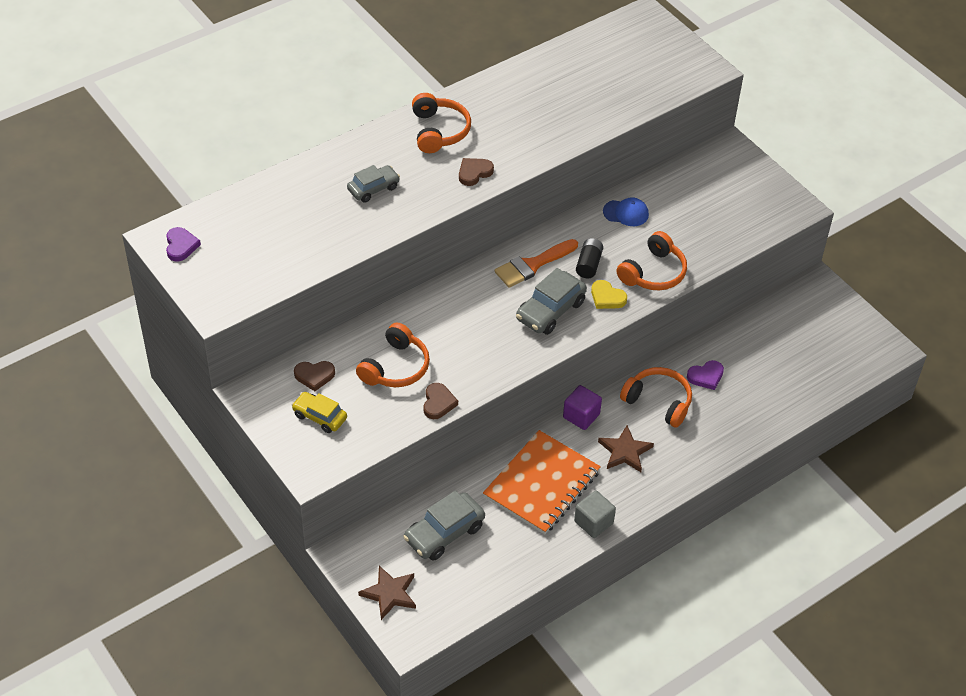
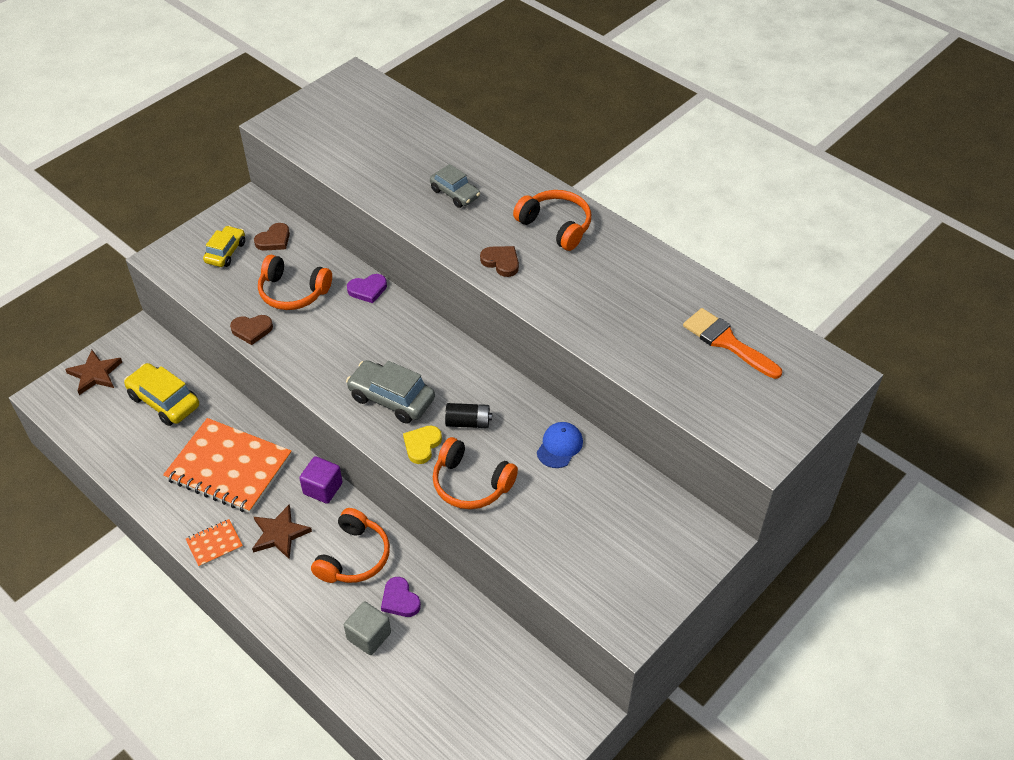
camera: 80 degrees right, 0 degrees up
(181, 246) = (347, 90): purple heart -> purple heart (367, 290)
(314, 376) = (274, 240): brown heart -> brown heart turned 120 degrees counterclockwise
(439, 131) = (556, 226): orange headphones -> orange headphones turned 120 degrees counterclockwise
(444, 533) = (164, 401): grey car -> yellow car
(532, 265) = (454, 374): orange brush -> orange brush (727, 342)
(593, 522) = (184, 518): grey cube -> grey cube (369, 636)
(626, 213) = (559, 446): blue cap -> blue cap turned 150 degrees counterclockwise
(627, 500) = (214, 544): none -> orange notebook

